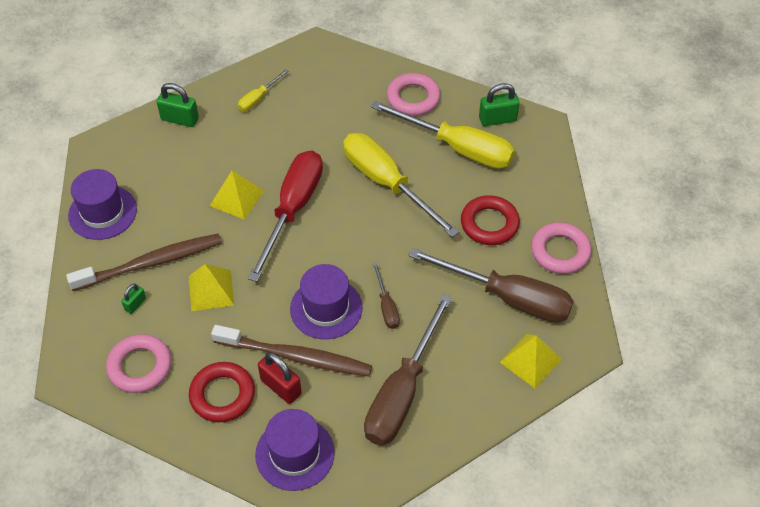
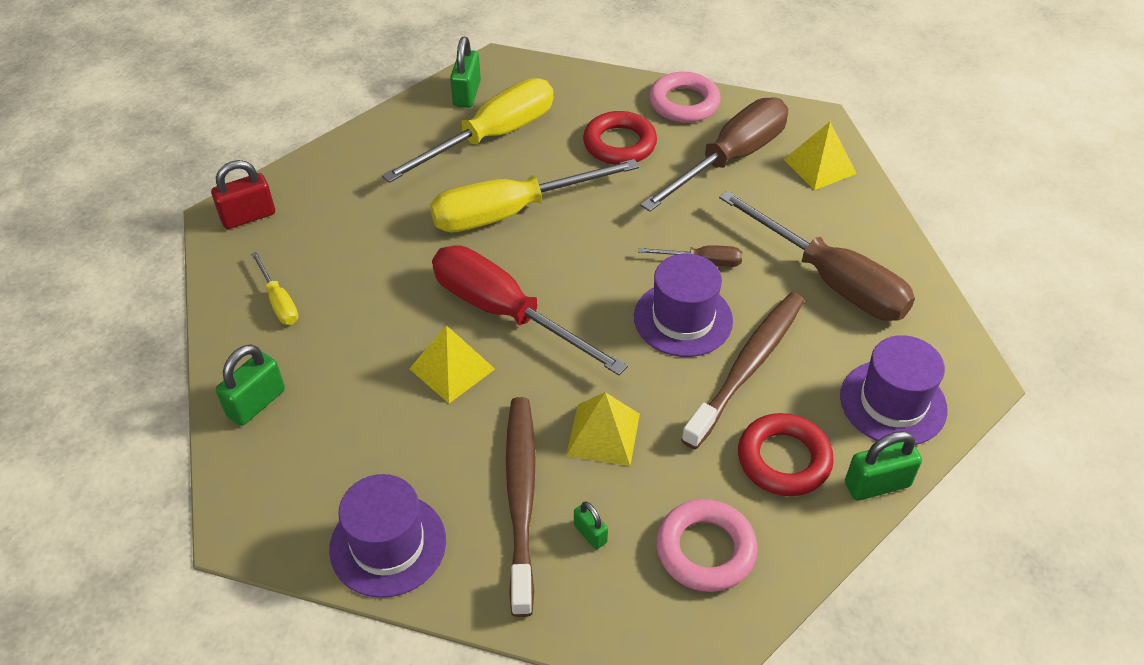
camera: 70 degrees left, 5 degrees down
(218, 455) = (877, 484): none -> green padlock
(281, 387) = (789, 393): red padlock -> red padlock (248, 216)
(413, 98) = (386, 152): pink ring -> none

